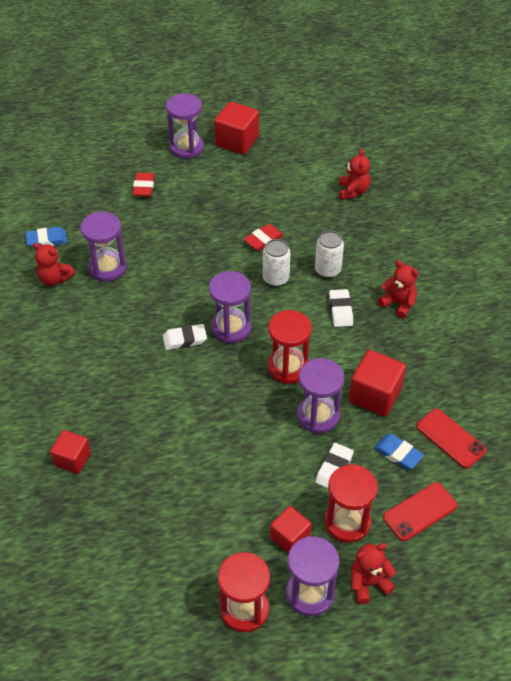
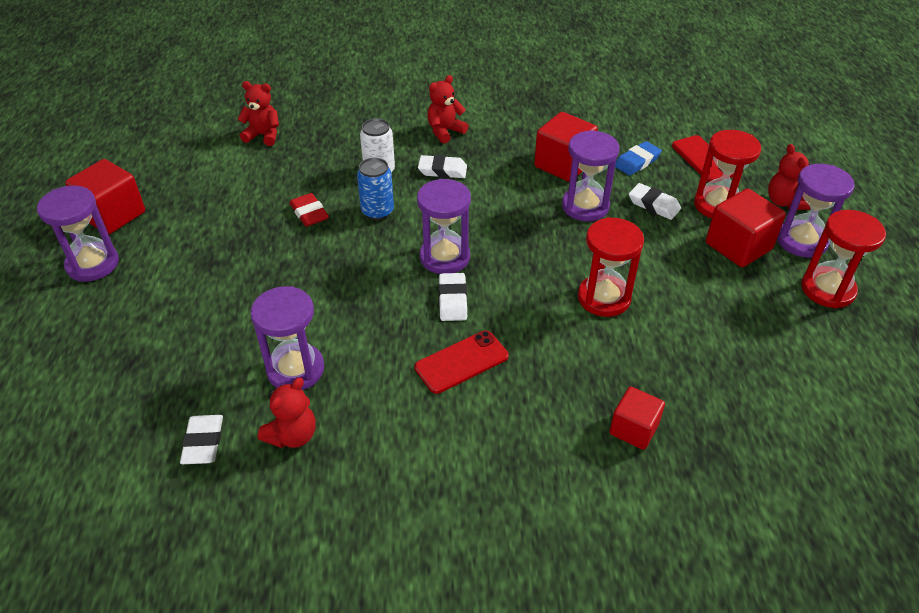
camera: 80 degrees left, 5 degrees down
(47, 240) = (203, 442): blue eraser -> white eraser
(144, 187) = (148, 316): red eraser -> none
(276, 278) = (377, 211): white can -> blue can
(288, 367) = (515, 219): red hourglass -> red hourglass (604, 298)
(290, 537) = (738, 246): red cube -> red cube, size x1.55
(450, 438) = (621, 128): red phone -> red phone (461, 362)

